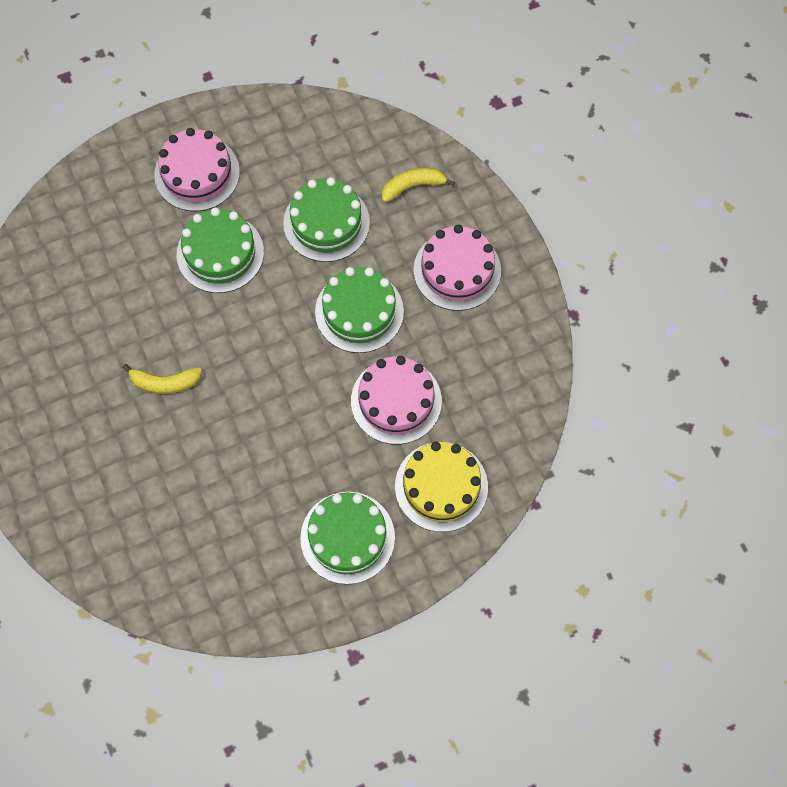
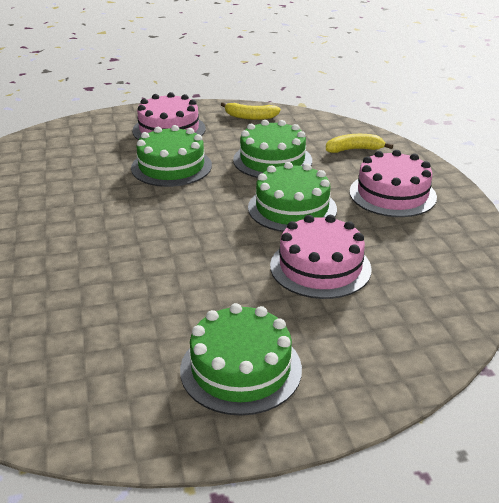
camera: 10 degrees right, 35 degrees down
(164, 383) = (83, 231): yellow banana -> yellow banana (250, 117)
(441, 486) = (365, 338): yellow cake -> none

